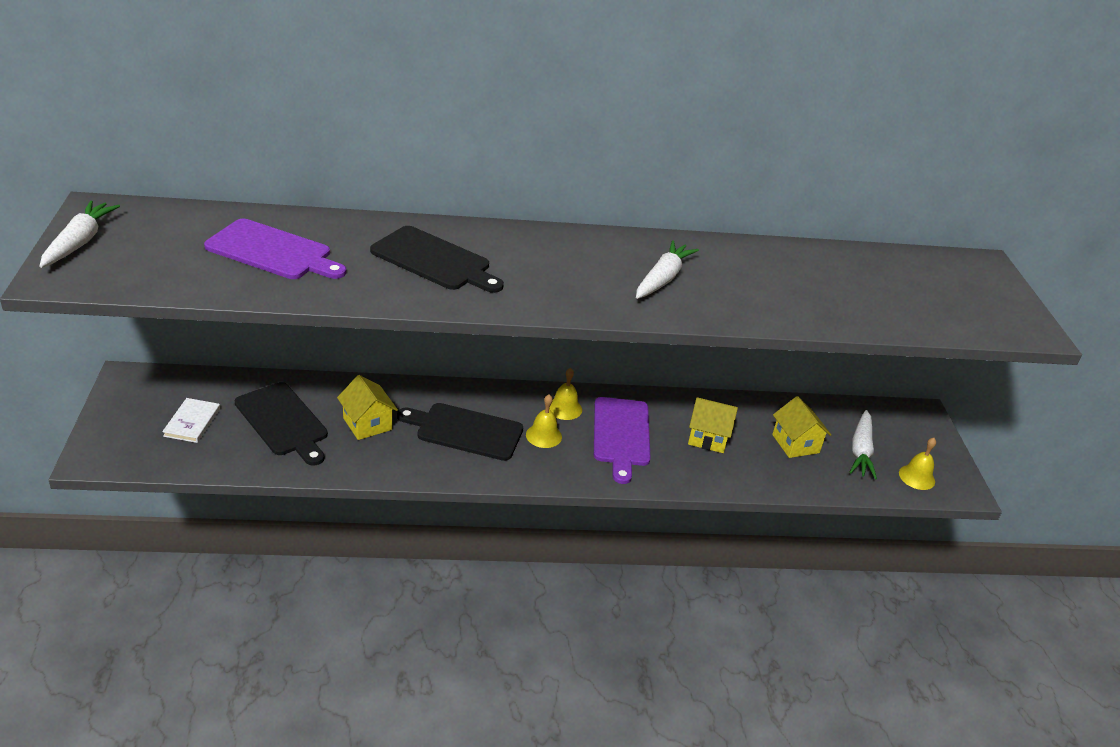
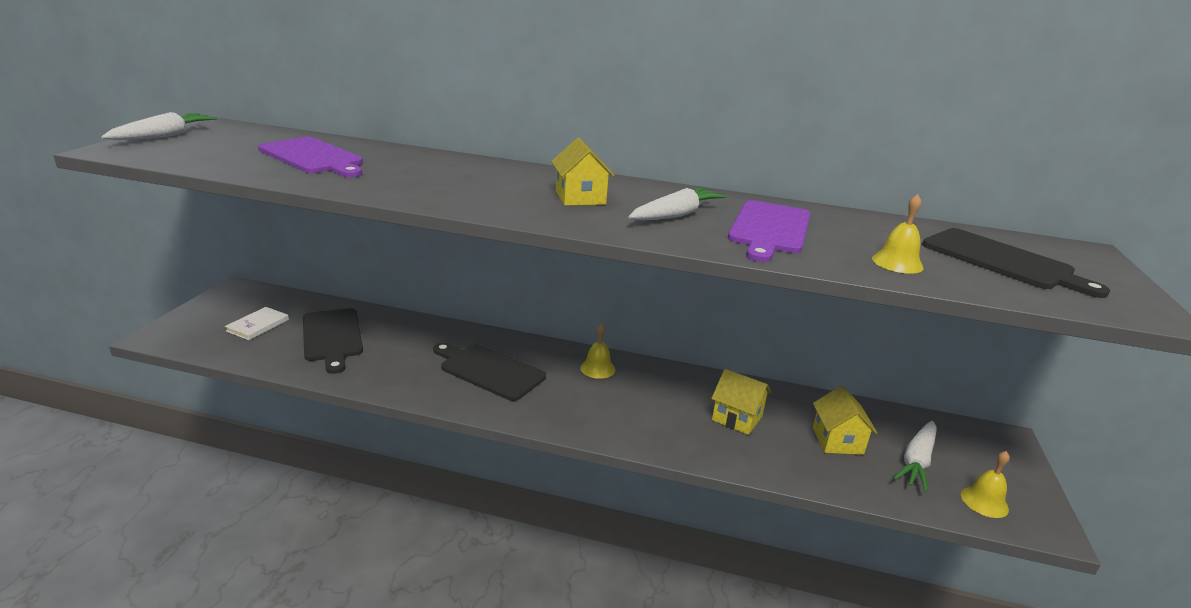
camera: 20 degrees right, 10 degrees down
(367, 424) = (403, 350): yellow house -> yellow house (580, 198)
(434, 260) = (452, 178): black cutting board -> black cutting board (1002, 261)
(543, 435) = (563, 387): yellow bell -> yellow bell (897, 263)
(621, 435) = (643, 400): purple cutting board -> purple cutting board (770, 229)

